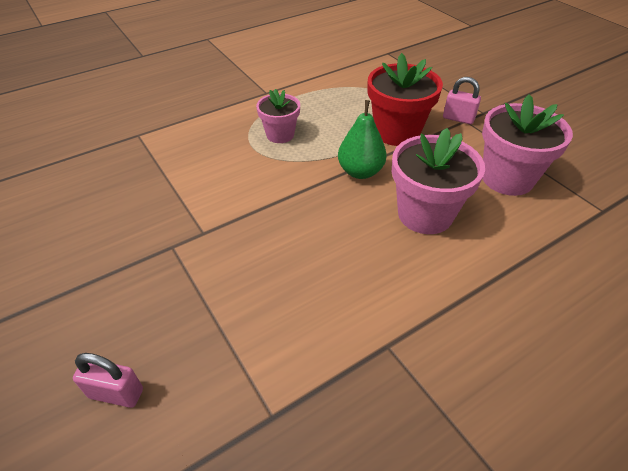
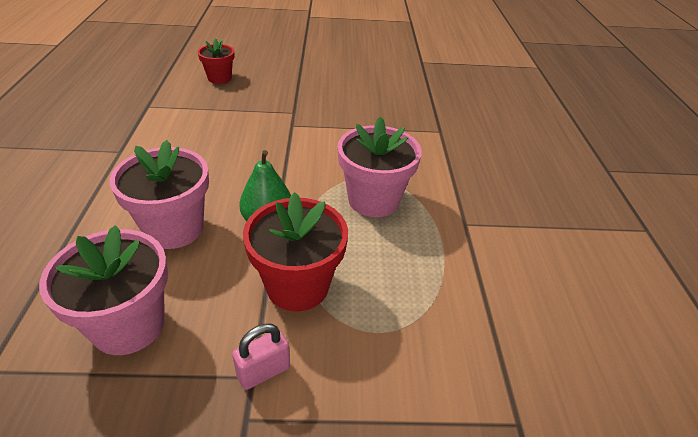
camera: 120 degrees right, 5 degrees down
(116, 393) = (219, 78): pink padlock -> red flower pot
(280, 135) = (373, 200): pink flower pot -> pink flower pot, size x1.64

